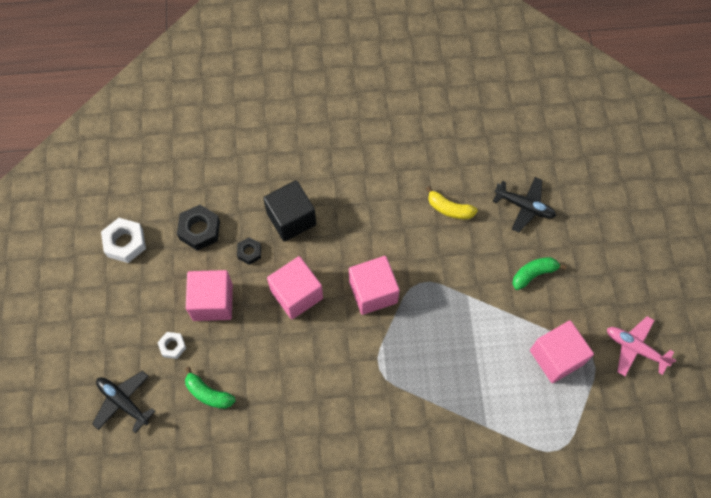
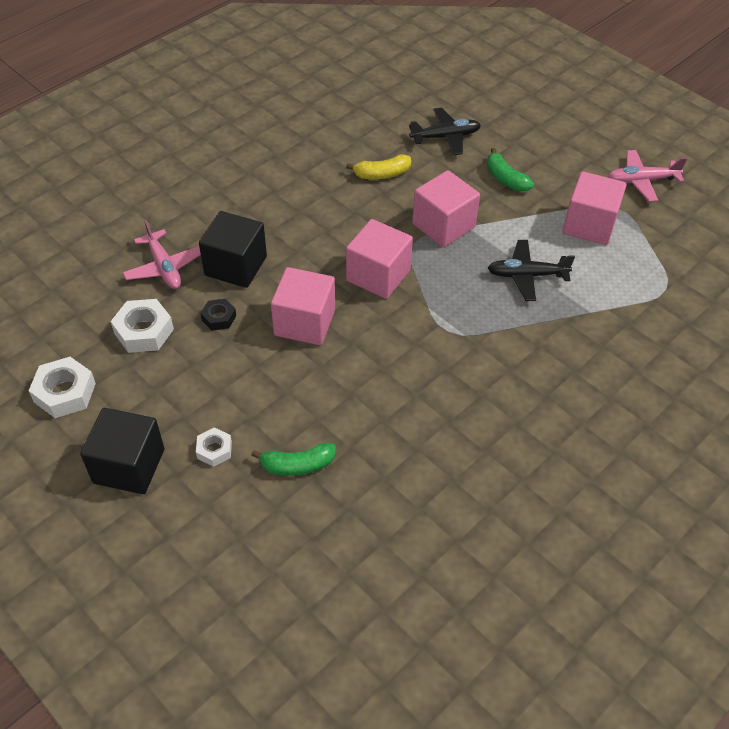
camera: 40 degrees left, 15 degrees down
(121, 321) = (129, 466): none -> black cube
(123, 402) = (207, 539): black plane -> black plane (526, 275)
(199, 230) = (144, 331): black nut -> white nut
(212, 302) = (221, 383): pink cube -> pink cube (443, 225)
(248, 189) = (164, 267): none -> pink plane
(533, 274) = (505, 178): green banana -> green banana turned 60 degrees counterclockwise

